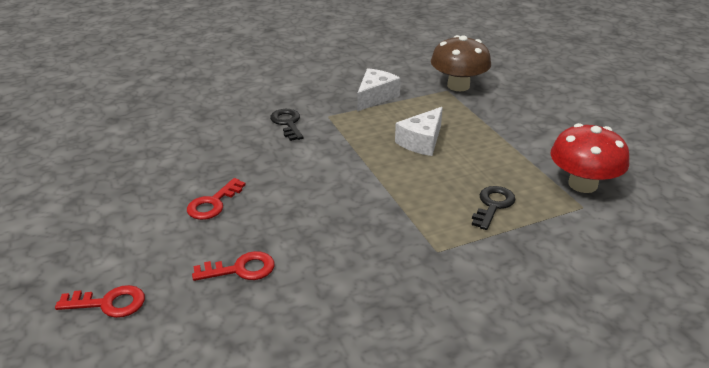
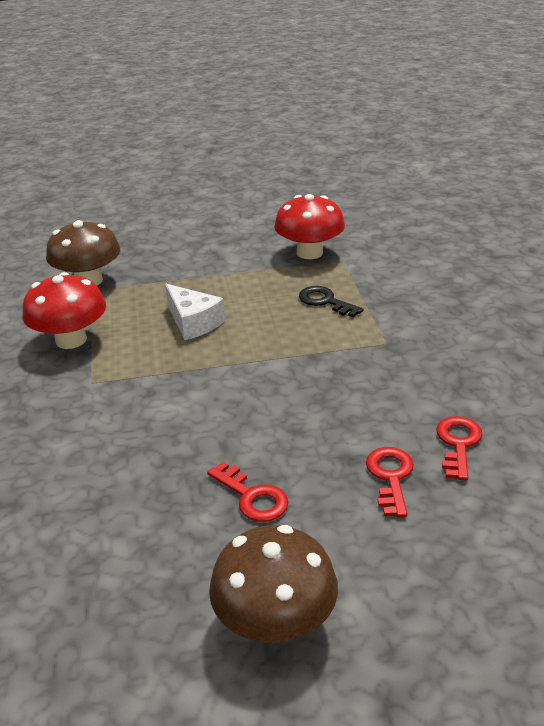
camera: 75 degrees left, 0 degrees up
(99, 230) = (275, 622): none -> brown mushroom
(109, 303) = (437, 599): red key -> red key (458, 443)
(287, 123) = (88, 418): black key -> none
(375, 97) = (71, 340): white cheese -> red mushroom

